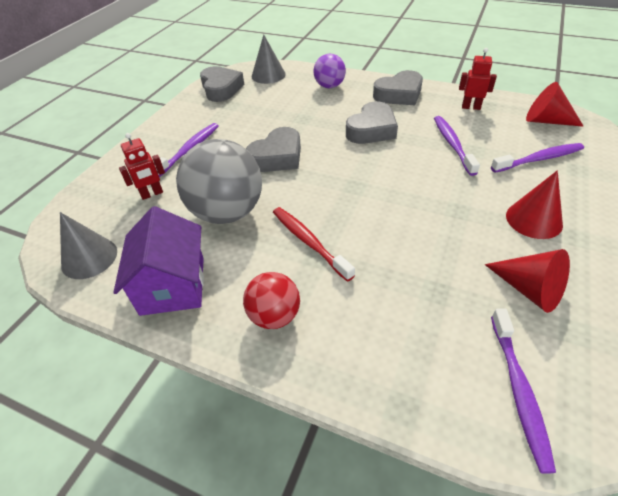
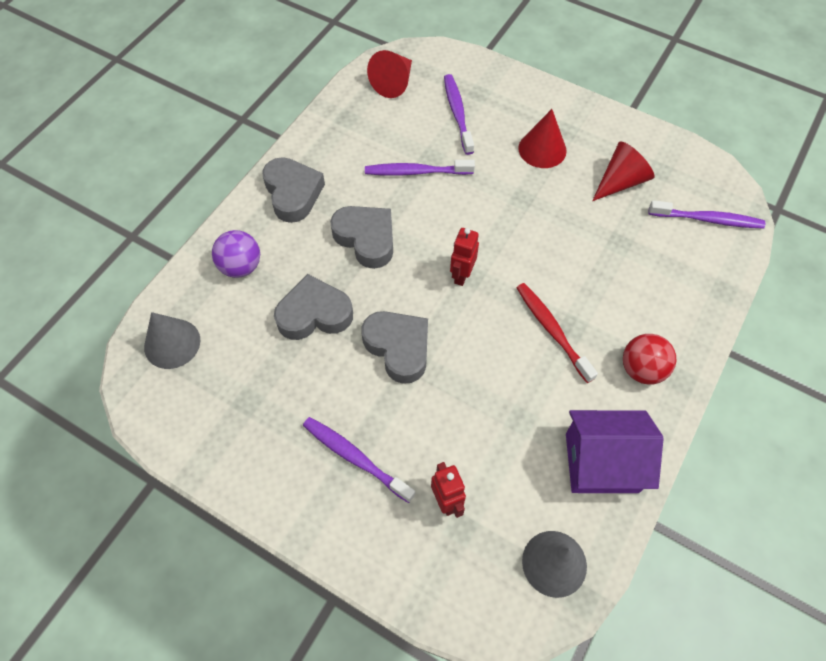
camera: 85 degrees left, 15 degrees up
(221, 89) = (190, 415): grey heart -> grey heart (314, 314)
(227, 212) = (496, 408): grey ball -> none
(309, 242) = (552, 330): red toothbrush -> red toothbrush turned 90 degrees clockwise
(471, 107) = (347, 134): red robot -> red robot (461, 275)

